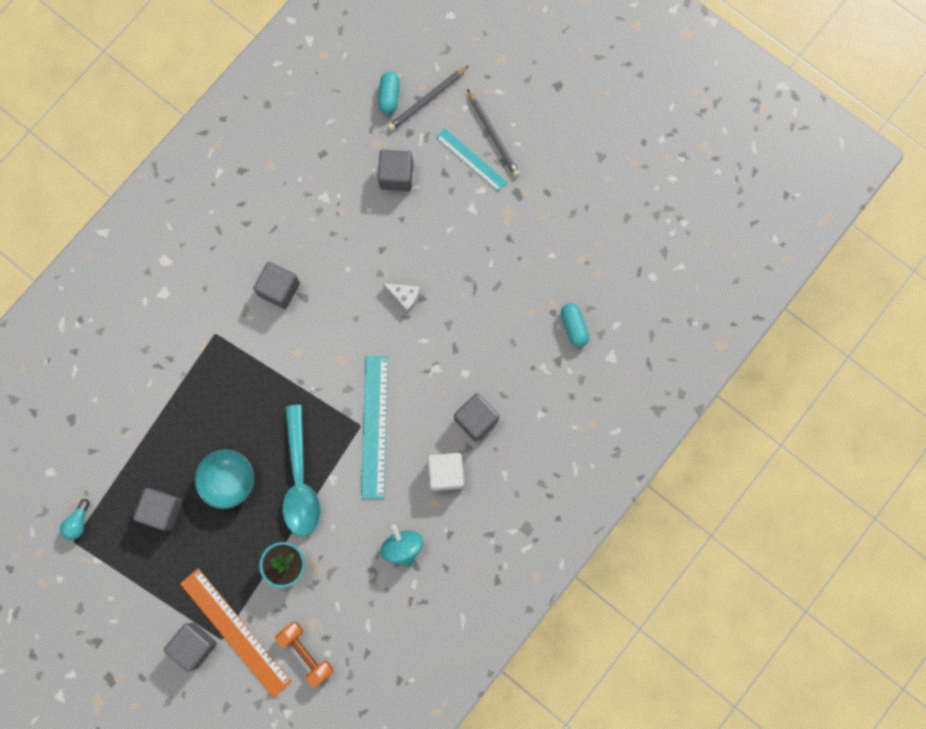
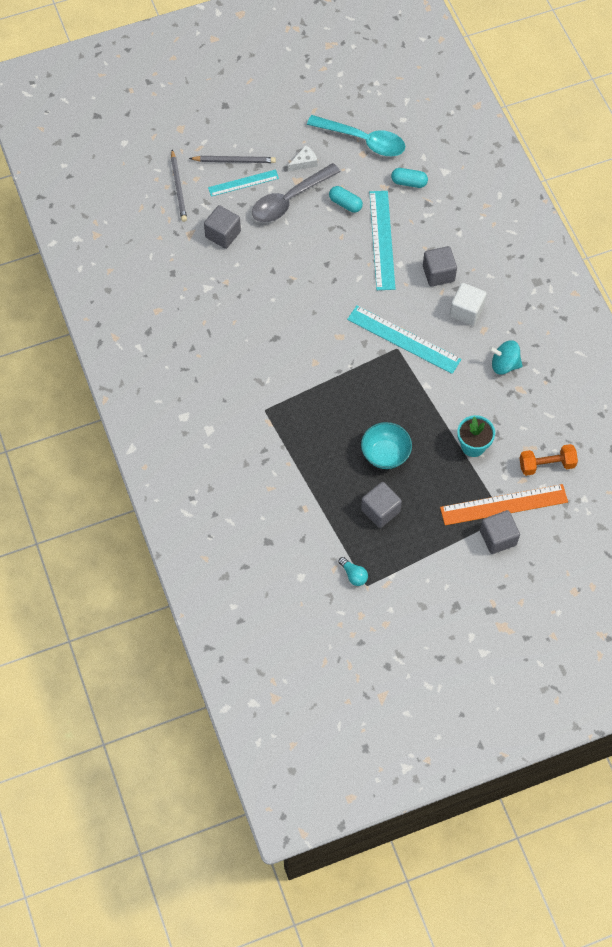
camera: 60 degrees left, 15 degrees down
(279, 289) = (258, 351): grey cube -> none
(300, 480) = (414, 406): turquoise spoon -> turquoise spoon (363, 140)
(389, 96) = (159, 210): turquoise capsule -> turquoise capsule (345, 204)
(404, 296) = (318, 273): white cheese -> white cheese (304, 162)
(478, 217) = (289, 200): none -> grey spoon
(484, 338) = (382, 240): none -> turquoise ruler

